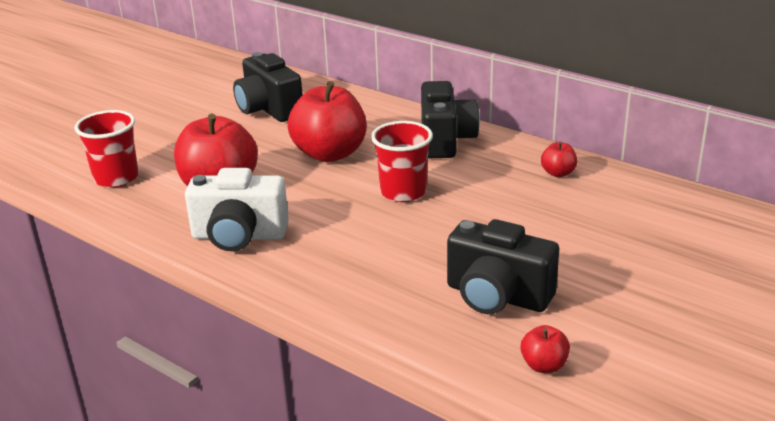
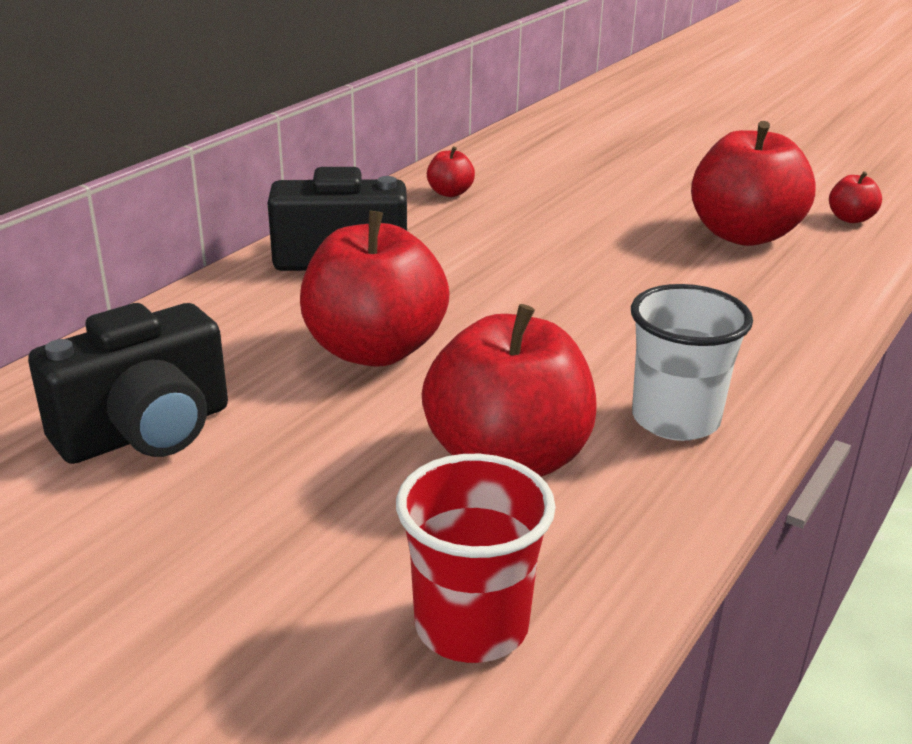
camera: 95 degrees left, 0 degrees up
(239, 236) = (675, 419): white camera -> white cup
(403, 192) = (508, 287): red cup -> none
(497, 296) = (743, 235): black camera -> red apple

